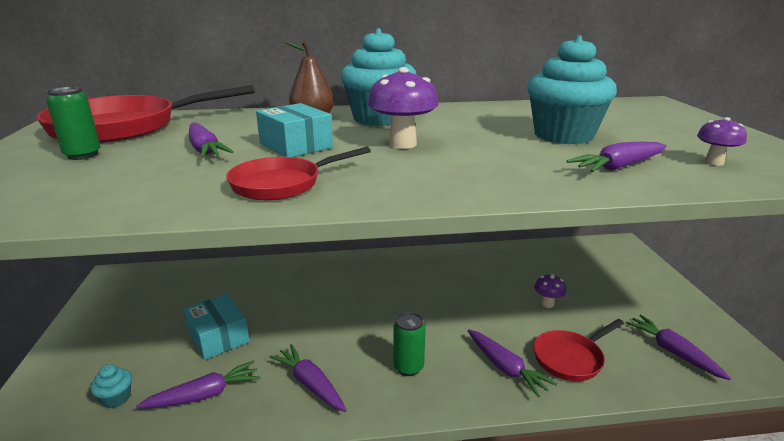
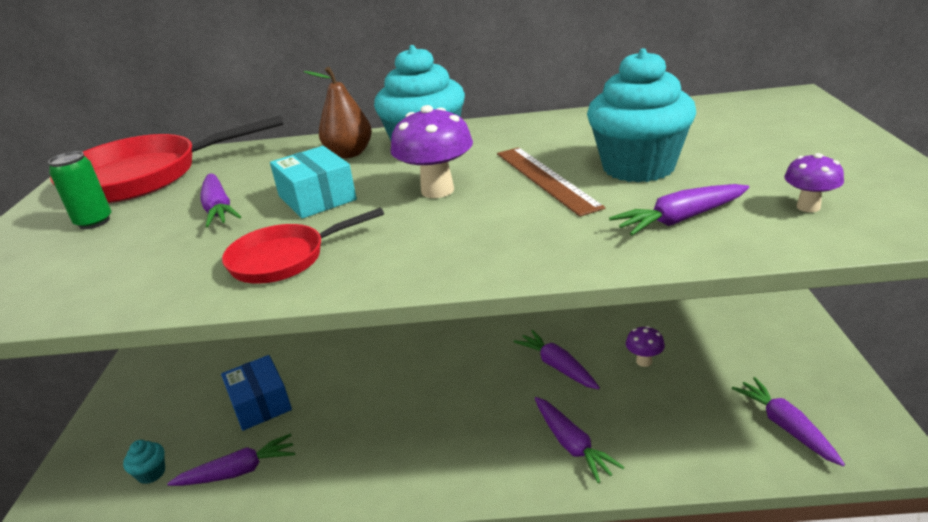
camera: 10 degrees right, 5 degrees up
(219, 337) = (260, 403): turquoise box -> blue box
(310, 384) = (349, 461): purple carrot -> purple carrot (557, 366)
(408, 367) = (460, 442): green can -> none
(491, 140) = (546, 179): none -> brown ruler
(570, 358) = (653, 433): red pan -> none

